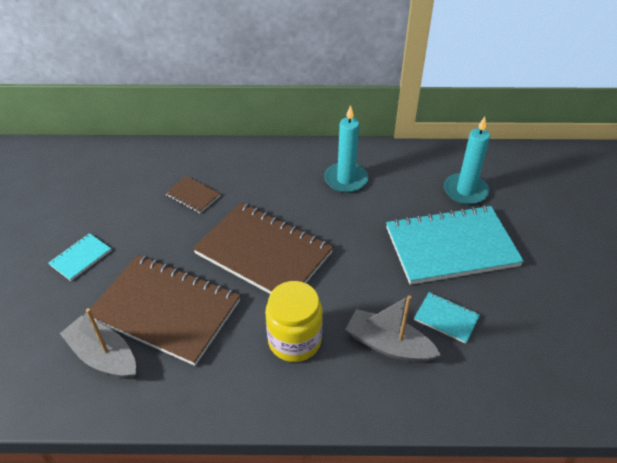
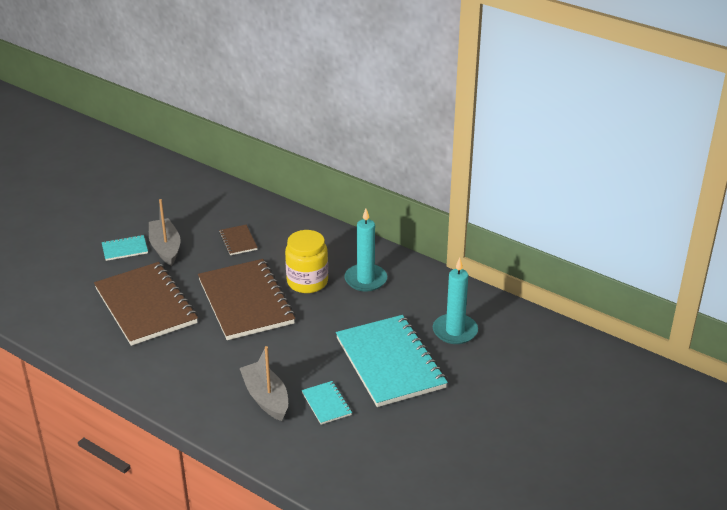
camera: 35 degrees right, 10 degrees down
(103, 356) = (84, 313): grey boat -> grey boat (165, 248)
(294, 340) = (207, 364): yellow jar -> yellow jar (307, 282)
(451, 247) = (390, 363): turquoise notebook -> turquoise notebook turned 45 degrees clockwise

